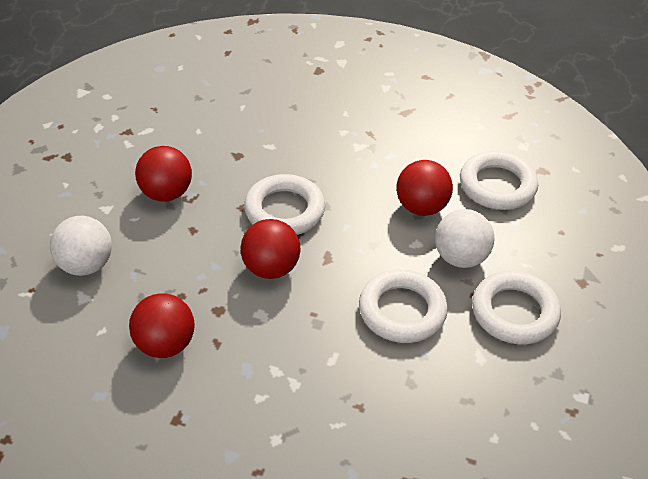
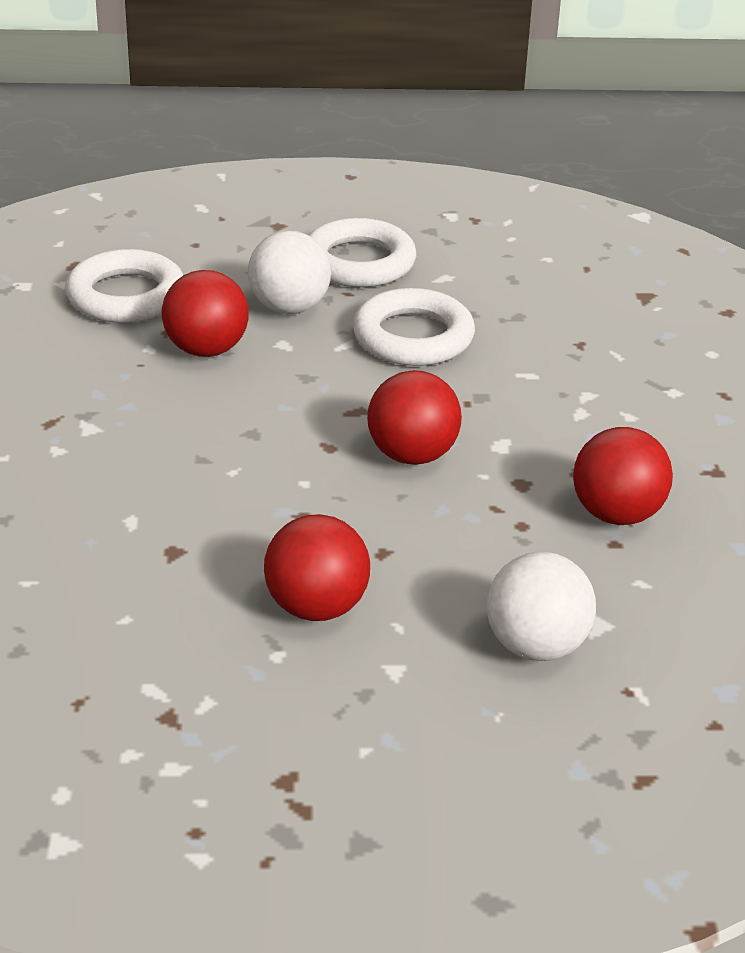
camera: 110 degrees left, 10 degrees down
(284, 210) = (284, 469): white ring -> none

